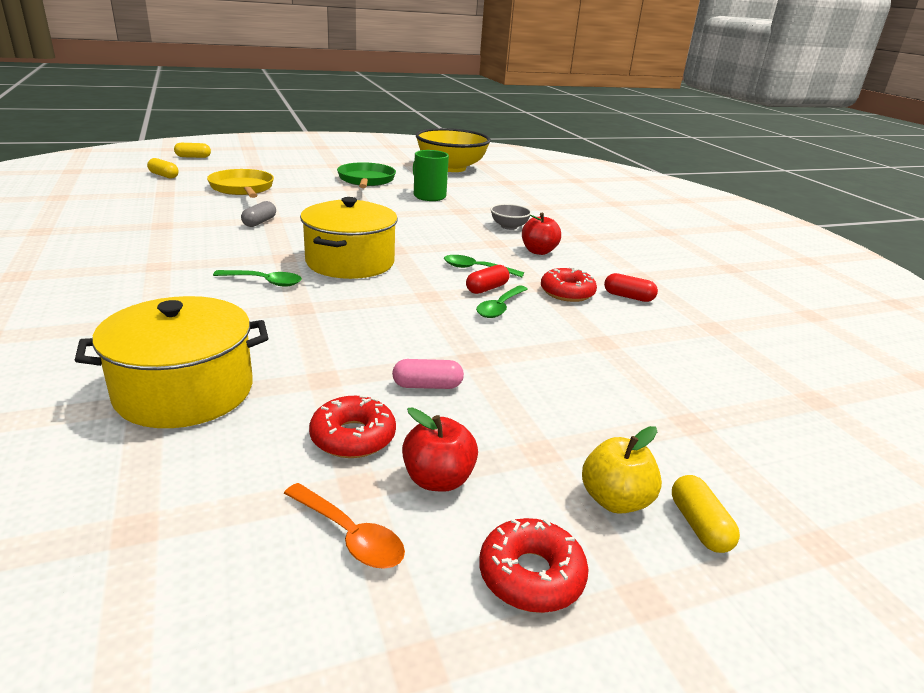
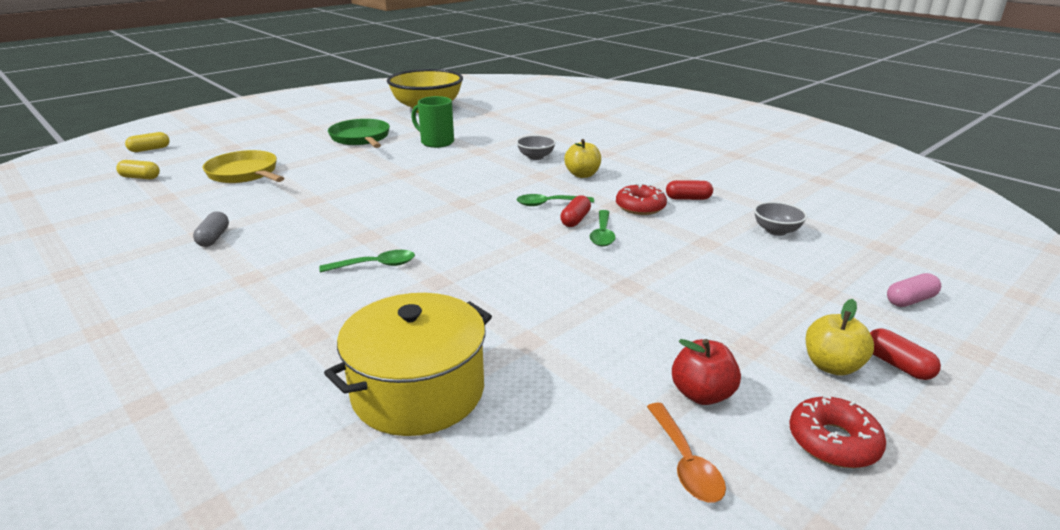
camera: 20 degrees left, 0 degrees up
(259, 222) = (303, 206): grey capsule -> grey capsule (214, 238)
(350, 262) = (434, 225): yellow pot -> none
(350, 536) = (685, 462): orange spoon -> orange spoon turned 60 degrees clockwise
(353, 437) = (604, 382): red donut -> none
(427, 386) = (616, 320): pink capsule -> pink capsule (910, 300)
(538, 251) = (582, 175): red apple -> yellow apple
(697, 351) = (776, 231): none -> grey bowl
(699, 525) = (897, 365): yellow capsule -> red capsule

